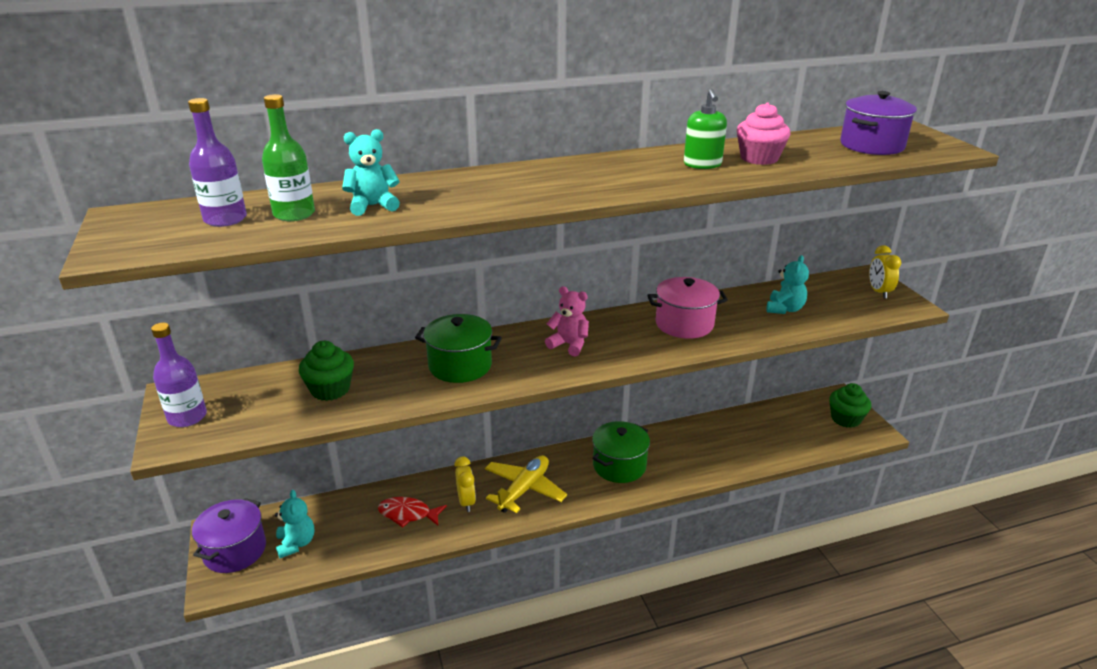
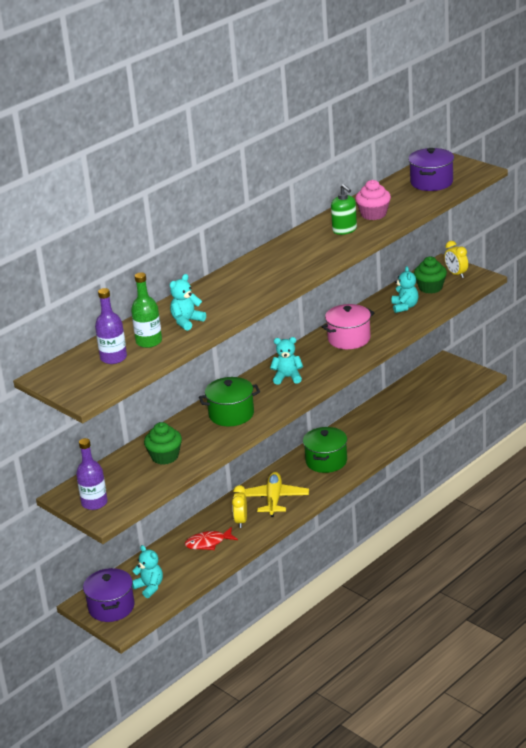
camera: 25 degrees left, 0 degrees up
(466, 502) = (241, 521): yellow clock -> yellow clock turned 135 degrees counterclockwise
(569, 345) = (287, 377): pink teddy bear -> turquoise teddy bear
(845, 419) = (457, 375): green cupcake -> green cupcake (430, 288)

